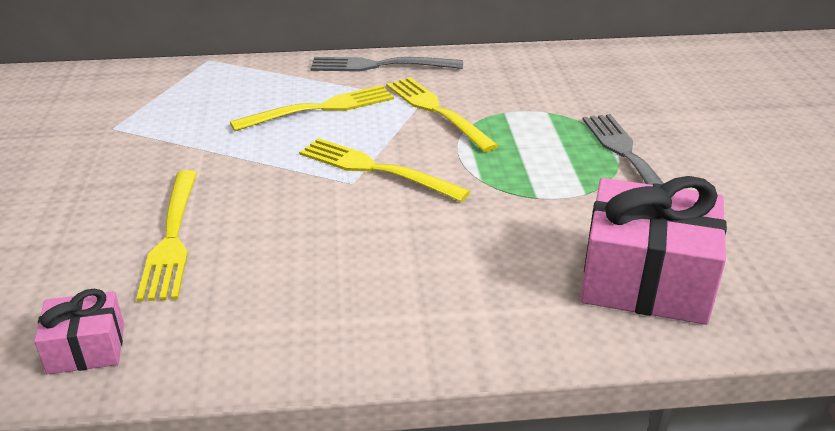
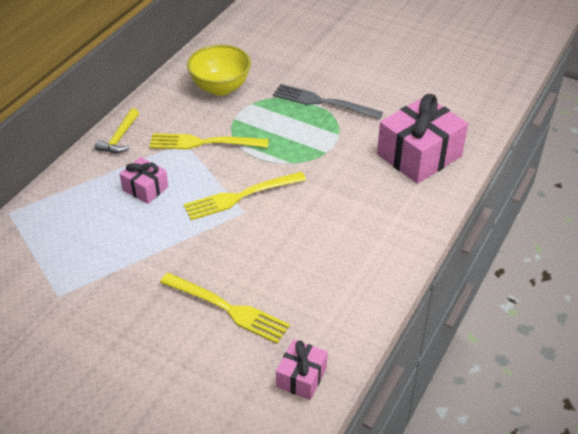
camera: 55 degrees left, 10 degrees up
(320, 109) = (145, 188): yellow fork -> pink gift
(380, 65) = (120, 138): grey fork -> yellow hammer
(543, 84) = (220, 88): none -> yellow bowl

